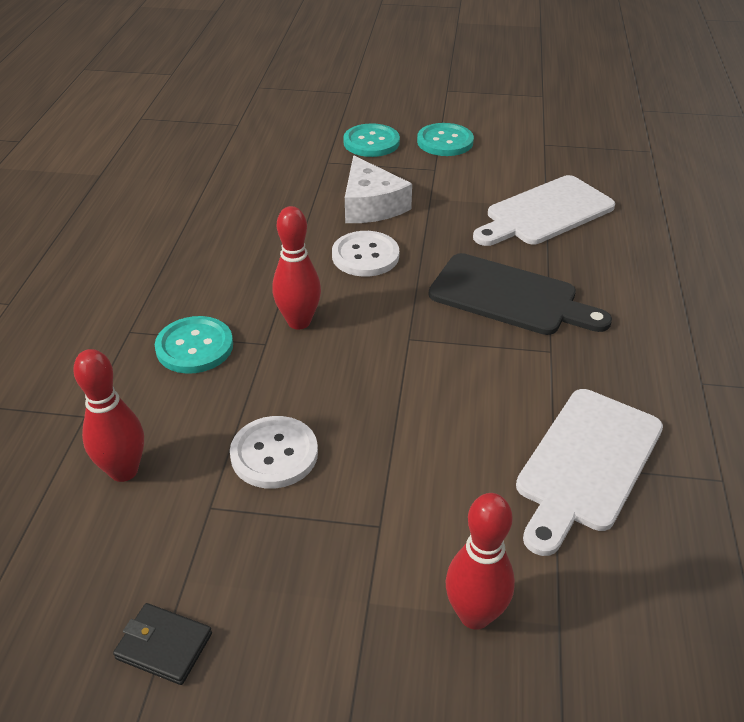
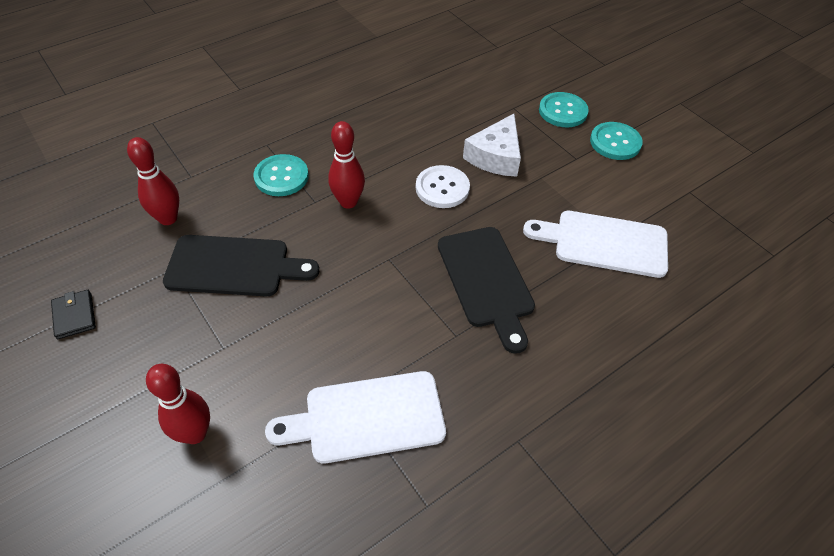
camera: 45 degrees right, 10 degrees up
(274, 454) = (234, 266): white button -> black cutting board

